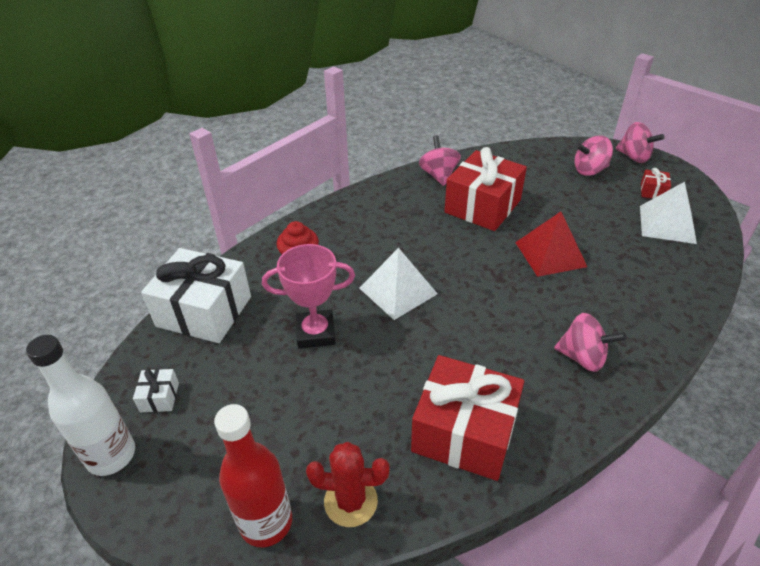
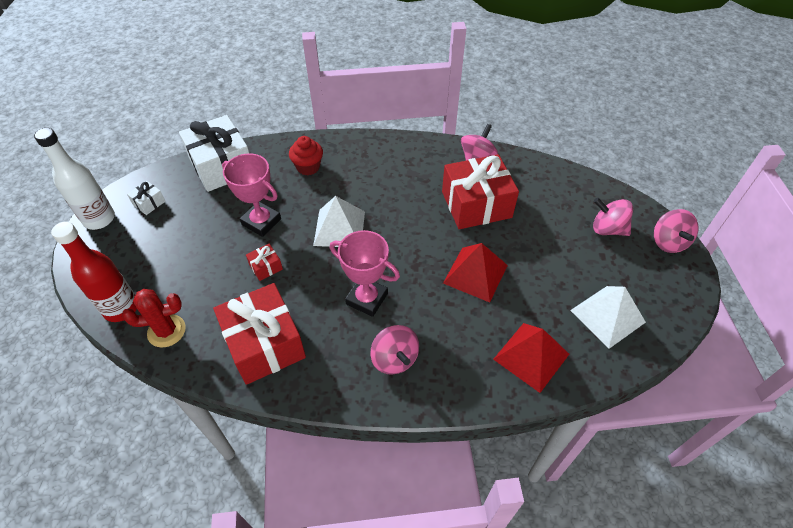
camera: 40 degrees right, 10 degrees up
(350, 501) = (166, 331): red cactus -> red cactus turned 60 degrees counterclockwise
(498, 329) = (367, 299): none -> pink trophy
(653, 191) = (638, 282): red gift -> red gift (266, 267)
(664, 283) = (531, 356): none -> red pyramid

